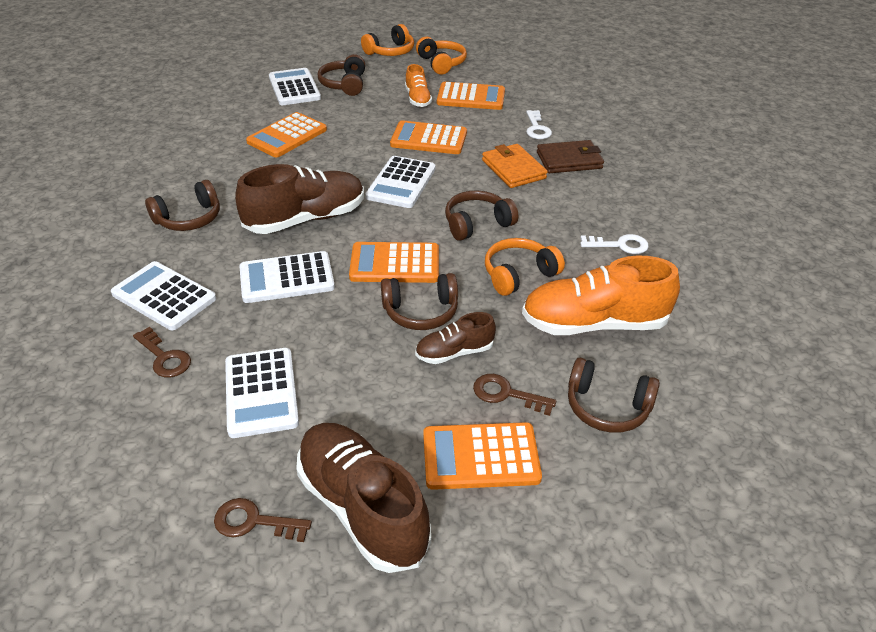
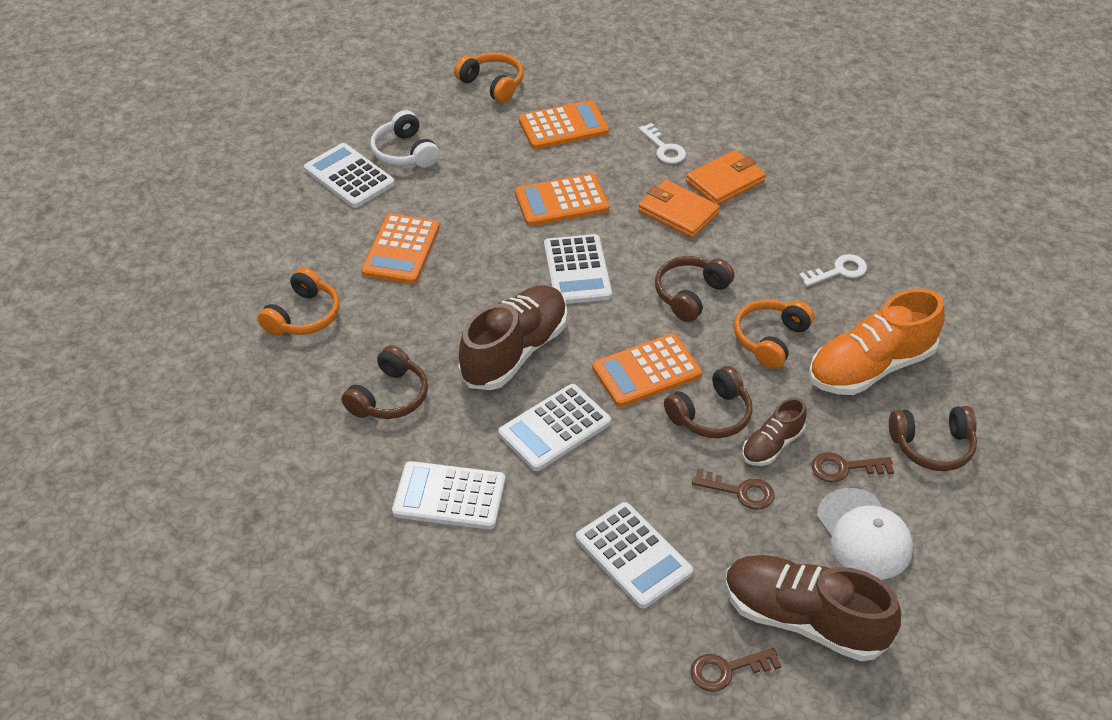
camera: 25 degrees left, 5 degrees up
(164, 357) = (511, 559): brown key -> brown key (740, 491)
(344, 84) = (405, 152): brown headphones -> white headphones
(390, 51) = (418, 84): orange headphones -> orange headphones (303, 316)
(418, 99) = (506, 147): orange shoe -> none
(480, 456) = (863, 534): orange calculator -> white cap
(569, 160) = (725, 181): brown wallet -> orange wallet

